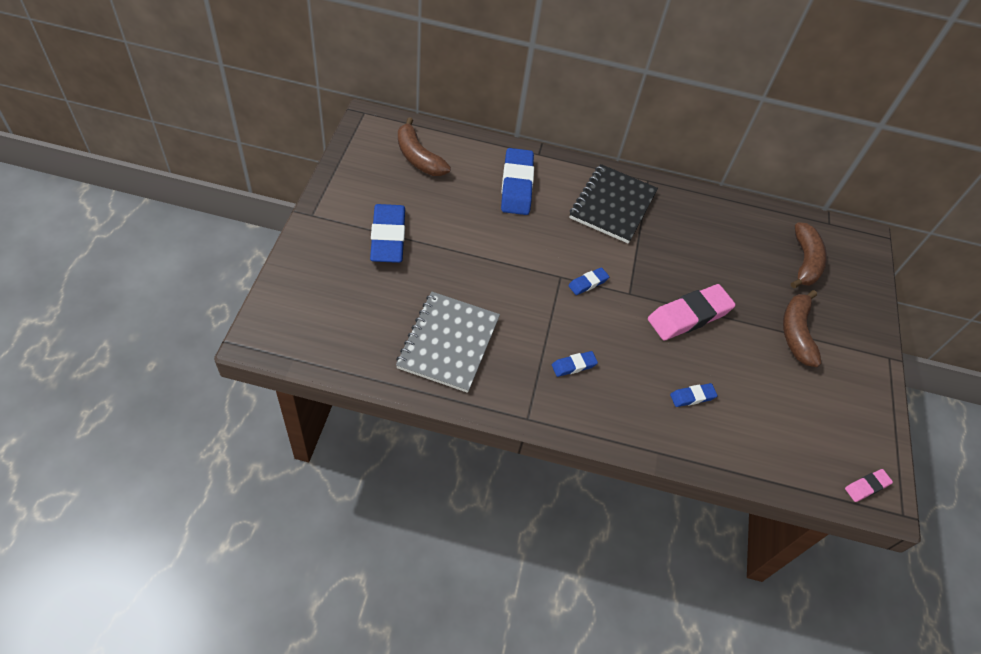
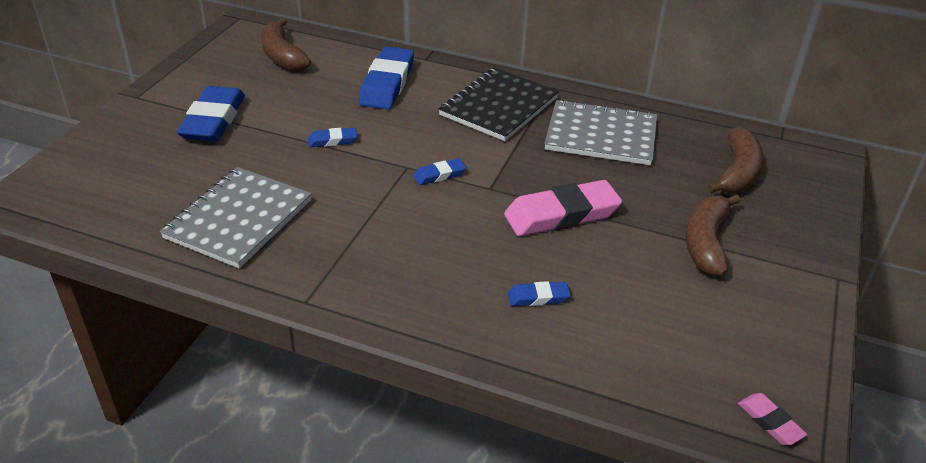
camera: 15 degrees right, 15 degrees down
(573, 365) = (389, 253): blue eraser -> blue eraser (332, 140)
(698, 231) = (601, 135): none -> grey notebook
(866, 486) = (770, 422): pink eraser -> pink eraser turned 75 degrees clockwise

